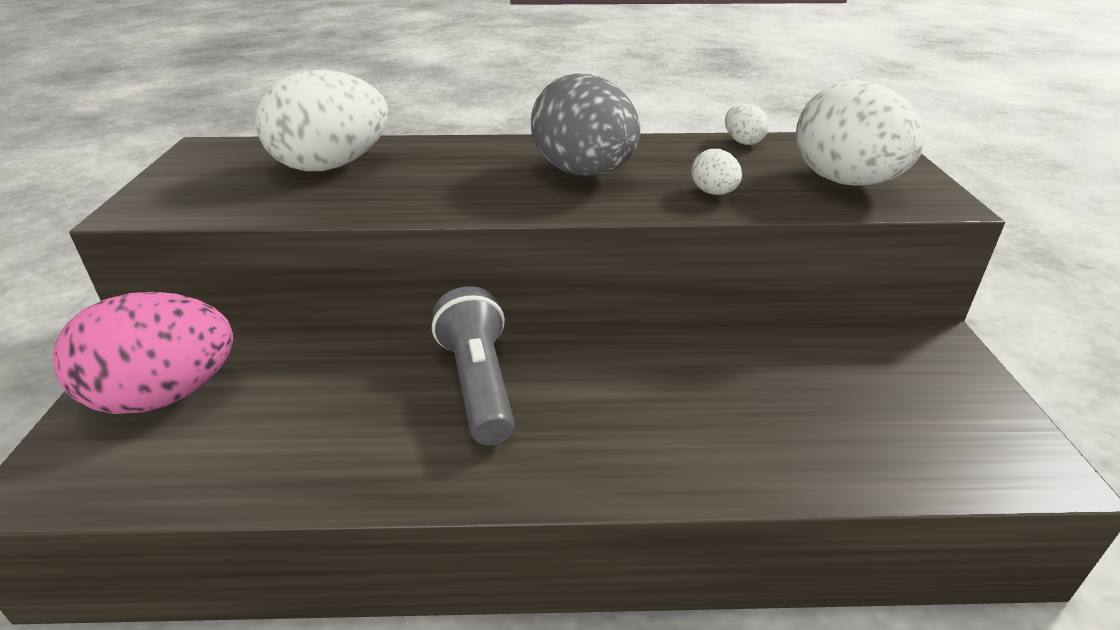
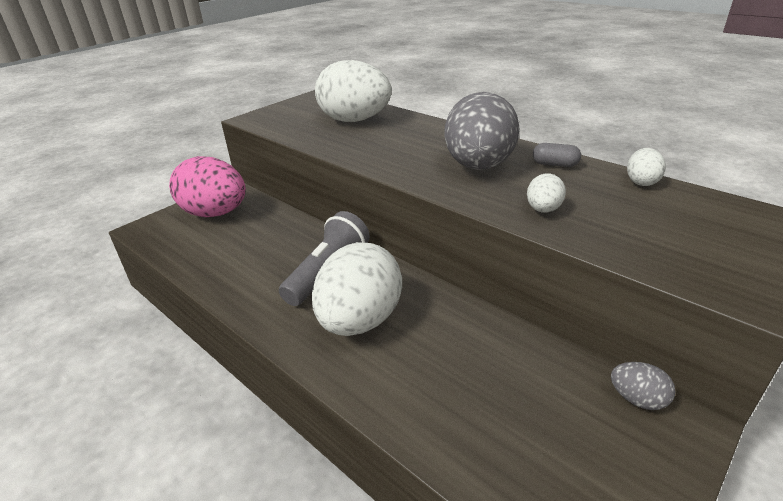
camera: 45 degrees right, 0 degrees up
(651, 149) = (555, 164): none -> grey capsule
(845, 182) = (675, 242): white egg -> white egg (360, 320)
(895, 341) = (637, 399): none -> grey egg

